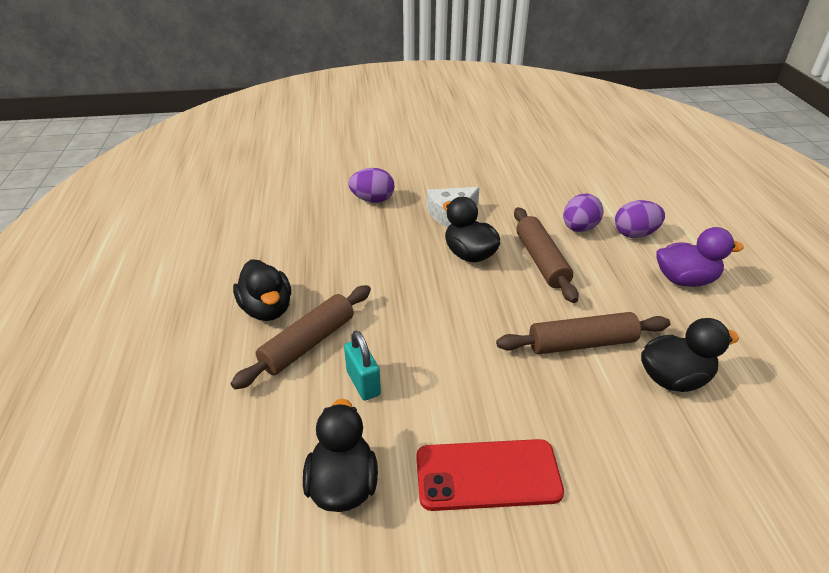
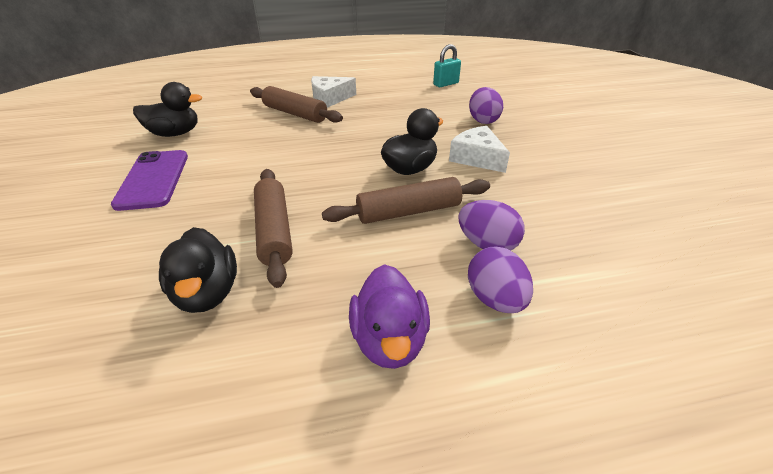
camera: 85 degrees right, 0 degrees up
(267, 309) = (330, 99): black duck -> white cheese
(363, 383) = (253, 133): turquoise padlock -> turquoise padlock (446, 84)
(488, 475) = (153, 179): red phone -> purple phone

